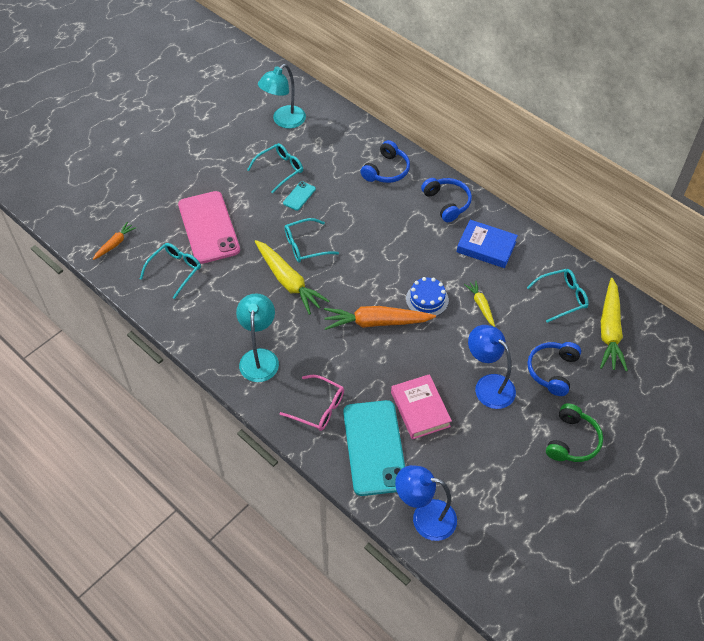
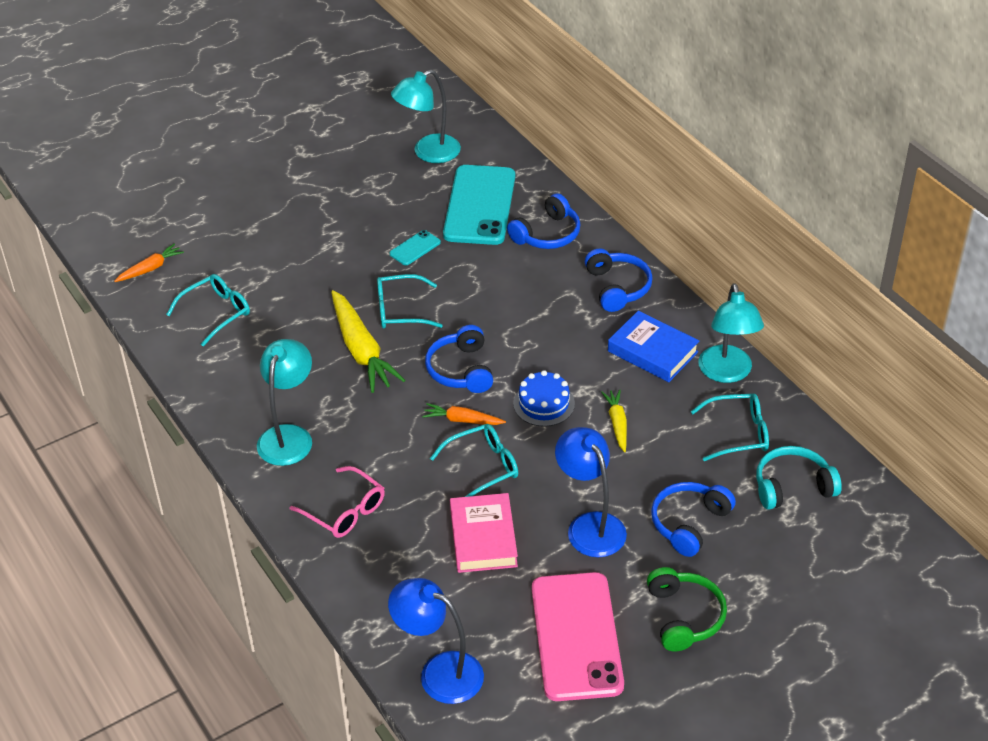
camera: 15 degrees right, 10 degrees down
(209, 227) = (279, 268): pink phone -> pink phone (576, 636)
(280, 170) = (400, 212): turquoise glasses -> turquoise glasses (483, 467)
(362, 284) = (461, 370): none -> blue headphones
(374, 447) = (403, 573): turquoise phone -> turquoise phone (480, 205)
(376, 322) = (462, 420): orange carrot -> orange carrot, size x0.53
(540, 254) = (727, 373): none -> turquoise lamp
(572, 441) = (684, 616): green headphones -> green headphones turned 45 degrees counterclockwise
(609, 330) = (792, 487): yellow carrot -> turquoise headphones

